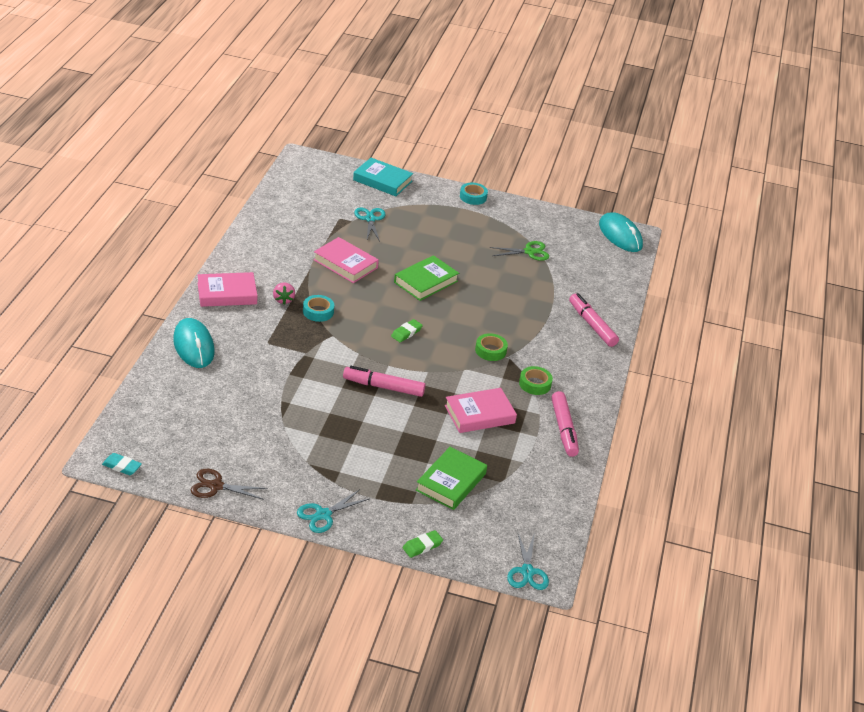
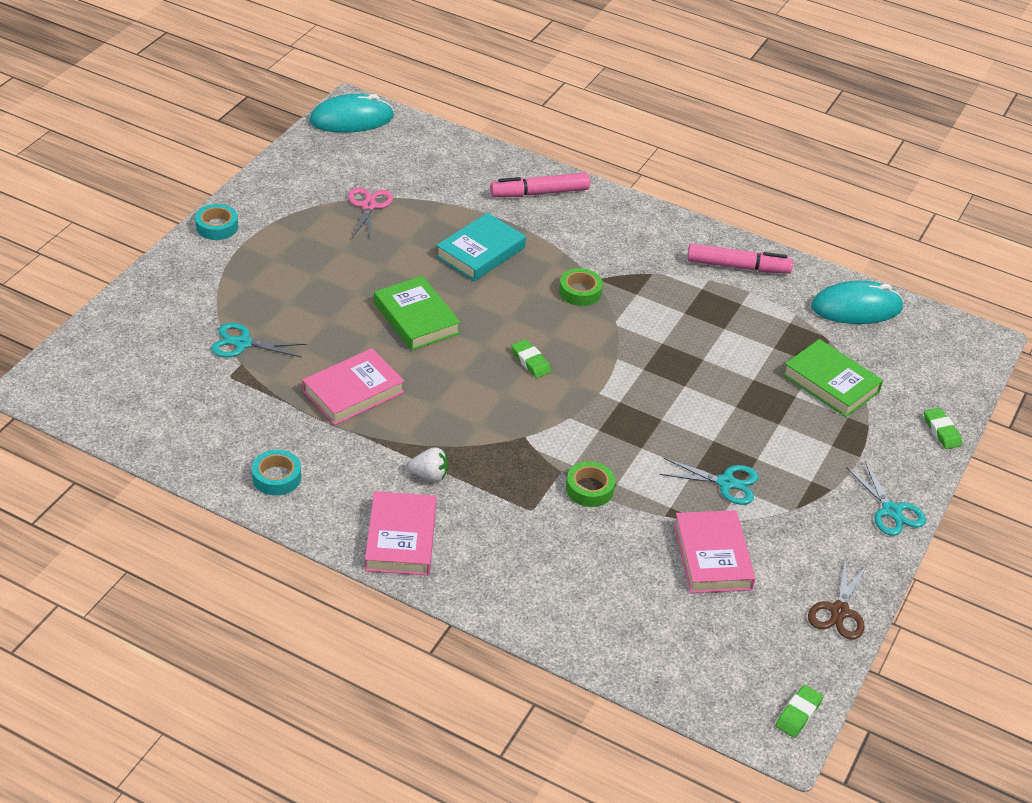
camera: 75 degrees left, 5 degrees up
(122, 466) = (798, 714): turquoise eraser -> green eraser
(193, 346) = (528, 596): turquoise mouse -> turquoise mouse (856, 308)
(283, 300) = (430, 475): pink strawberry -> white strawberry
(318, 312) = (466, 442): turquoise tape -> turquoise tape (276, 477)
(382, 181) = (140, 309): turquoise book -> turquoise book (480, 252)
(383, 387) = (644, 407): pink marker -> none
(479, 414) = (706, 330): pink book -> pink book (712, 556)
(527, 572) = (977, 354): turquoise scissors -> turquoise scissors (726, 483)
(529, 252) = (368, 206): green scissors -> pink scissors
(535, 384) = (651, 269): green tape -> green tape (589, 489)

